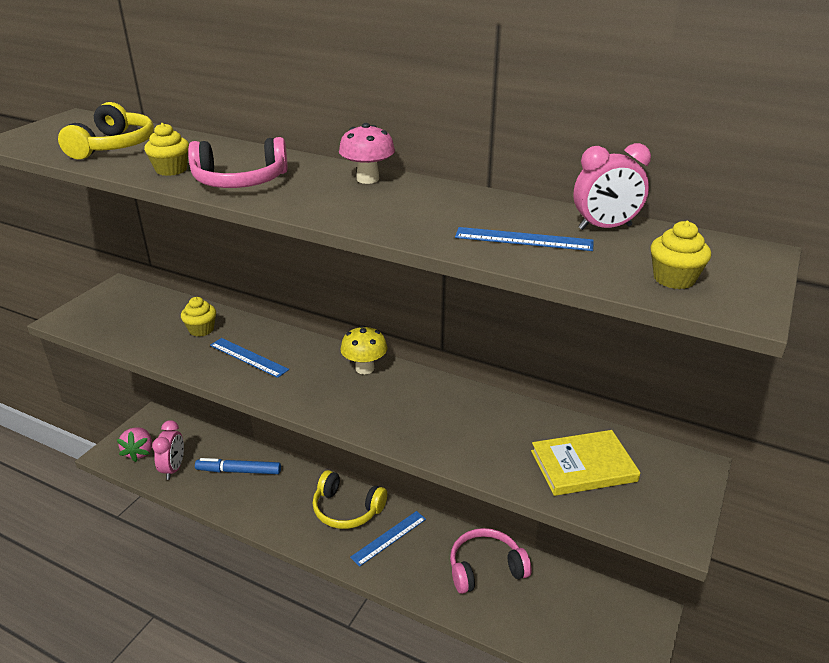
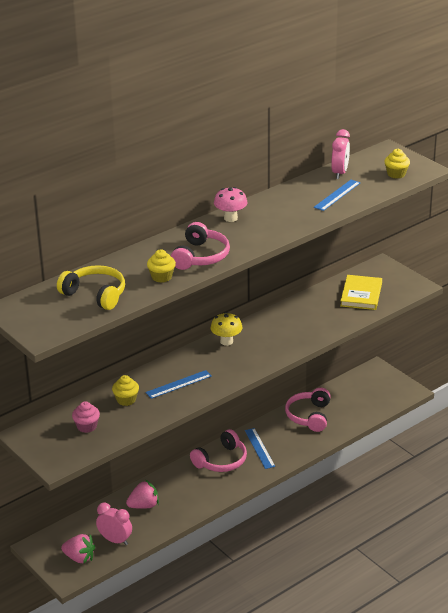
camera: 65 degrees left, 0 degrees up
(140, 319) = (87, 426): none -> pink cupcake
(239, 471) = (144, 506): blue marker -> pink strawberry
(347, 509) = (221, 460): yellow headphones -> pink headphones

